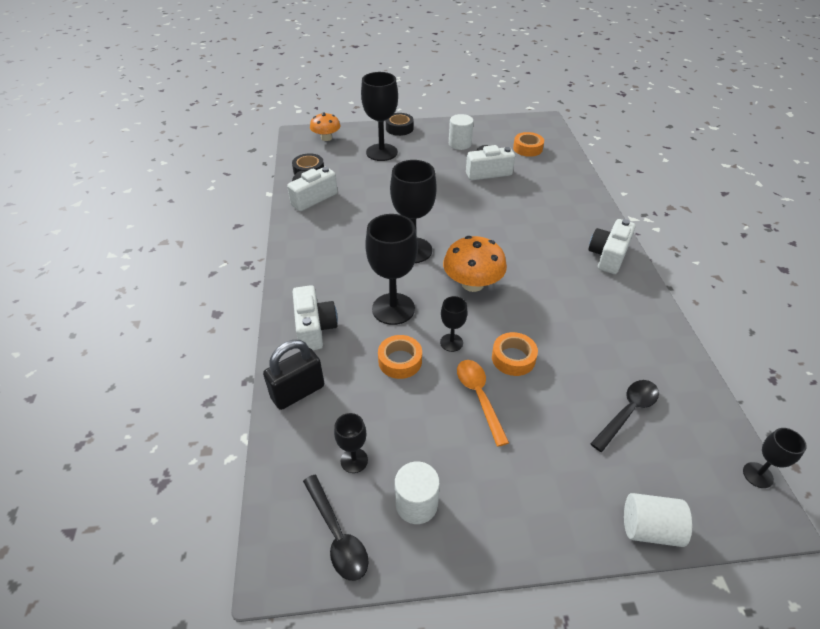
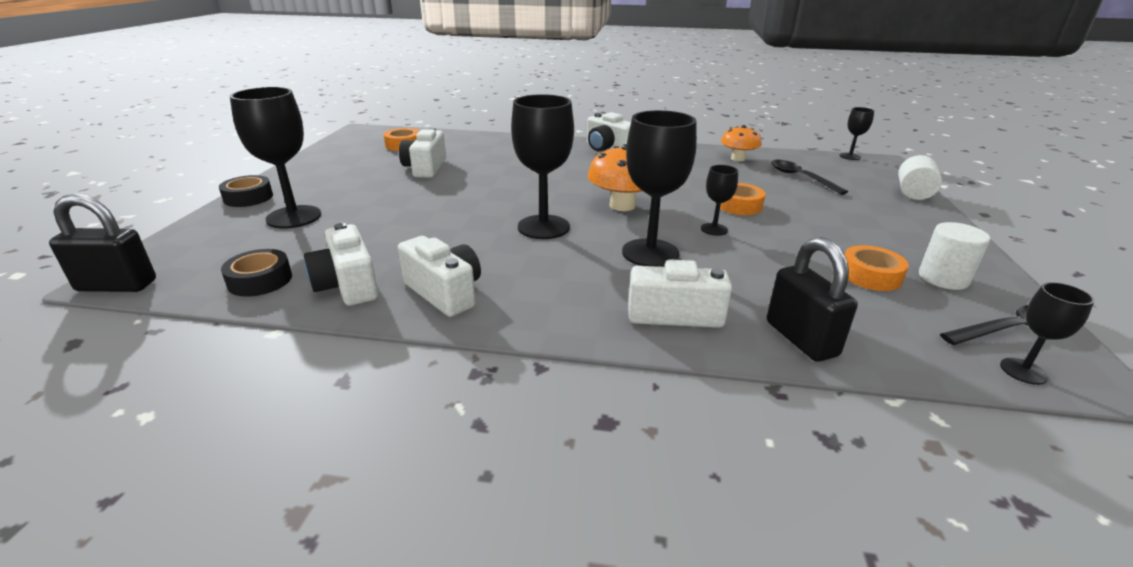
camera: 75 degrees left, 15 degrees down
(293, 137) = (117, 285): none -> black padlock
(314, 232) = (445, 292): none -> white camera
(326, 138) = (178, 254): orange mushroom -> orange mushroom (738, 159)
(354, 460) = (902, 308): black goblet -> black goblet (1023, 371)
(400, 361) = (741, 261): orange tape -> orange tape (870, 275)
(460, 144) = (346, 171): white cylinder -> none
(479, 397) = (793, 228): orange spoon -> none

